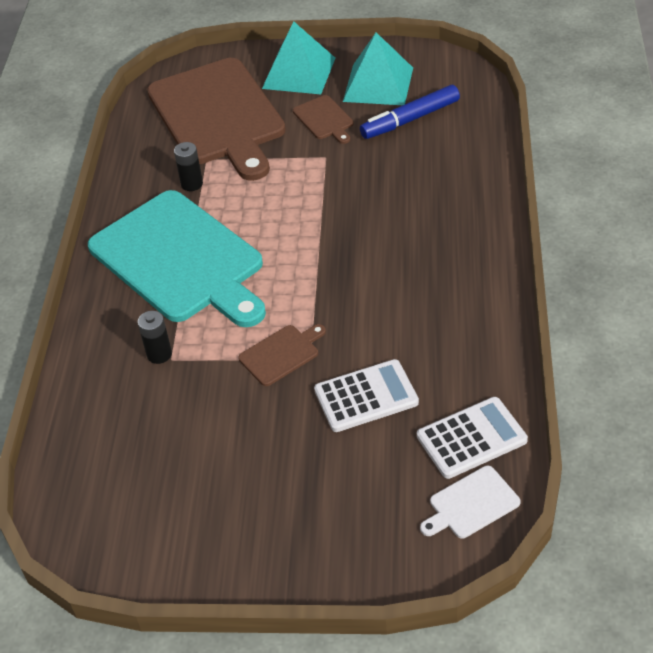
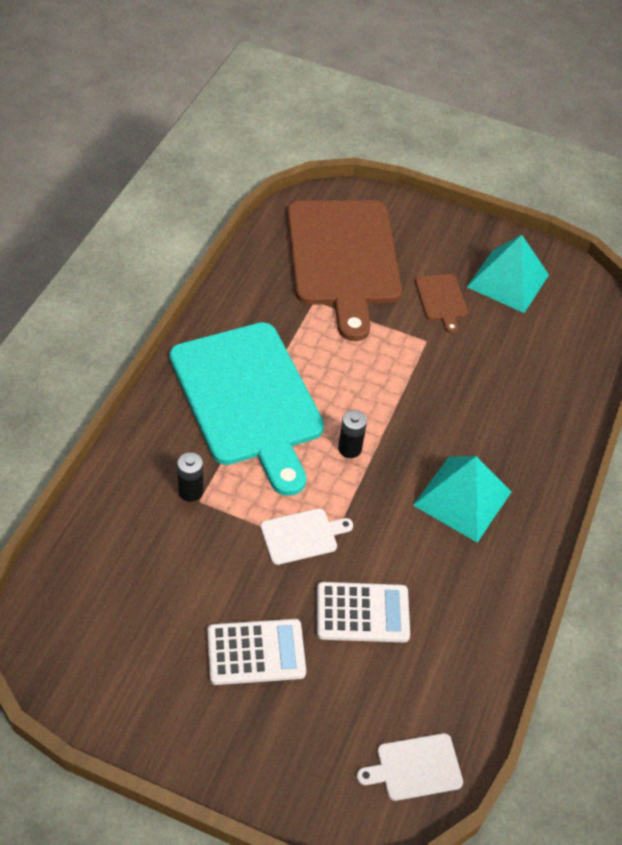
camera: 10 degrees right, 5 degrees up
(192, 184) = (290, 322): black battery -> black battery (349, 448)
(281, 354) = (302, 536): brown cutting board -> white cutting board
(298, 73) = (437, 240): turquoise pyramid -> turquoise pyramid (462, 498)
(410, 119) = (523, 330): blue marker -> none
(471, 438) = (443, 698): white calculator -> white calculator (256, 652)

